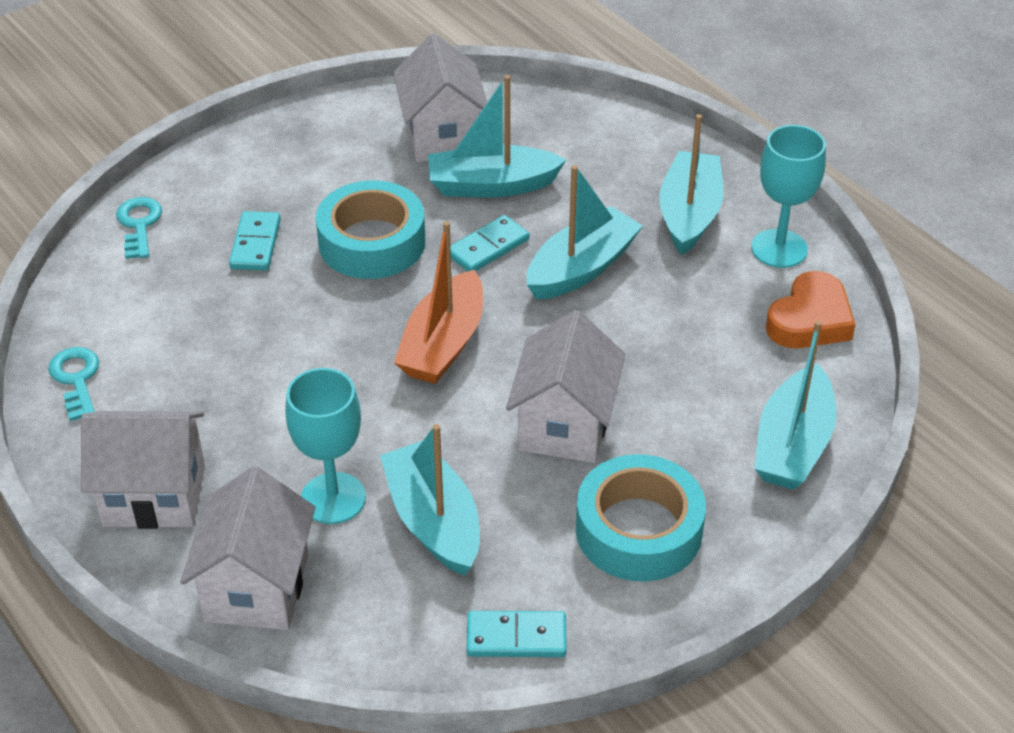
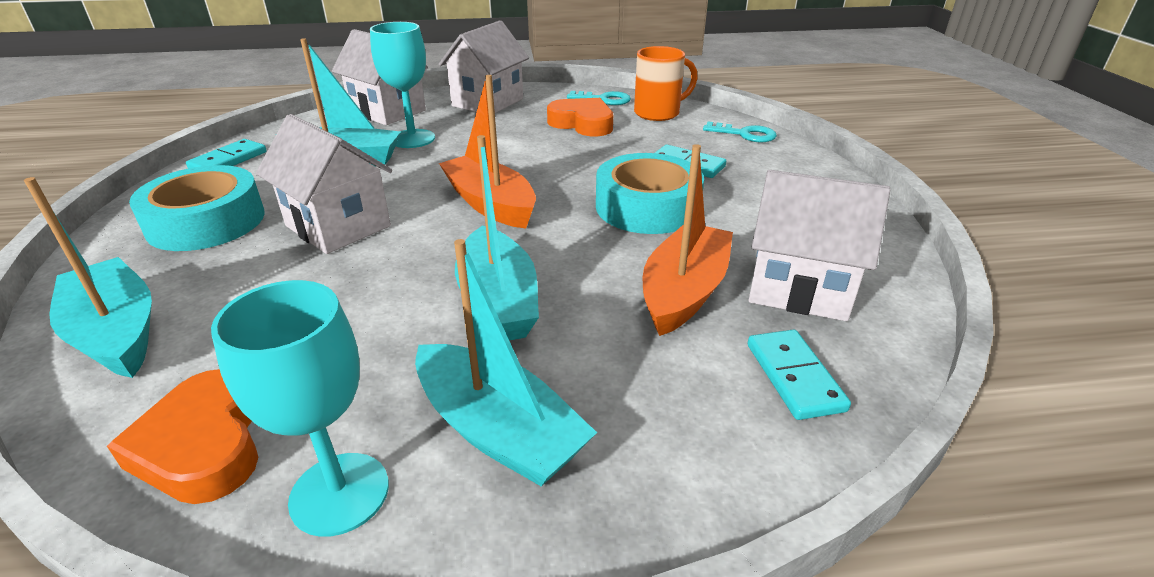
camera: 120 degrees right, 10 degrees down
(103, 311) = (658, 113): none -> orange mug
(182, 365) = (582, 123): none -> orange heart
(487, 247) = (586, 258): turquoise domino -> turquoise domino (794, 377)
(491, 185) = (684, 292): turquoise boat -> orange boat

